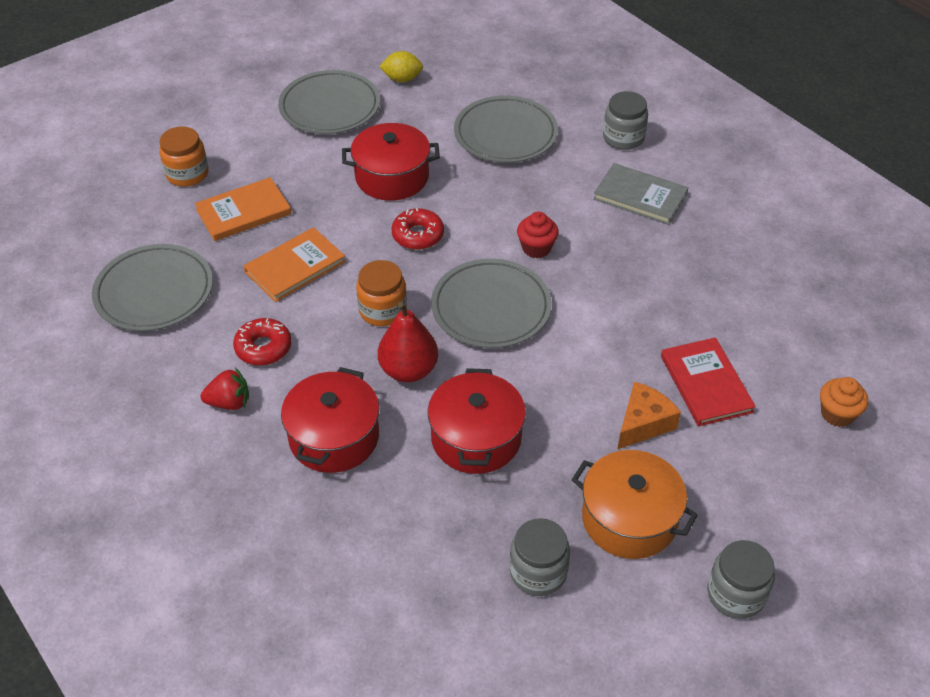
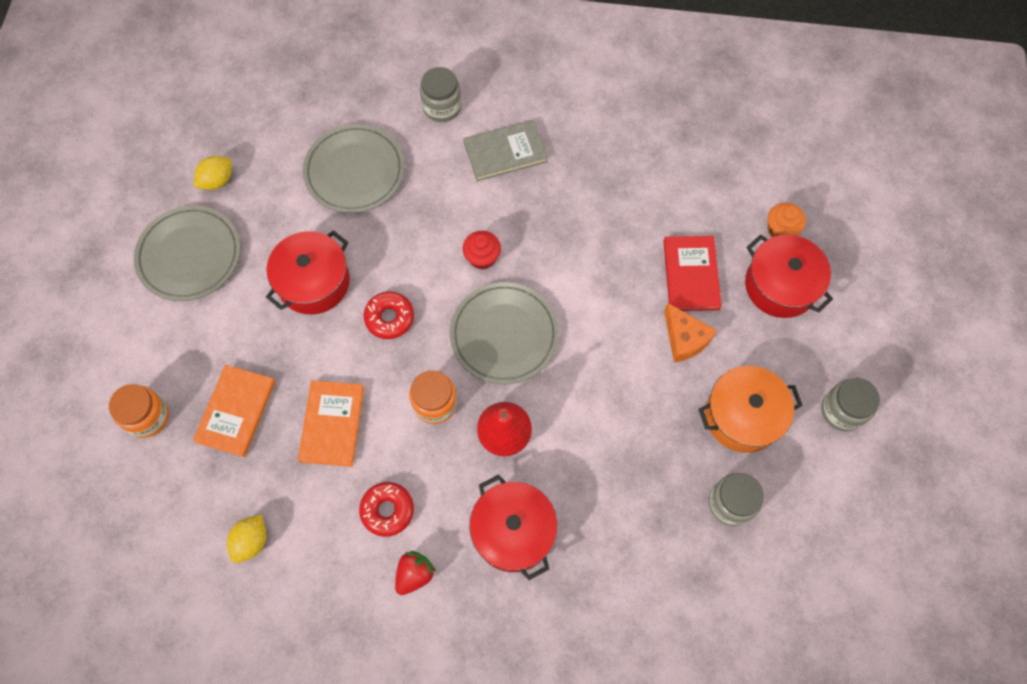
camera: 45 degrees left, 20 degrees up
(154, 292) = (251, 541): grey plate -> yellow lemon
(476, 438) = (600, 445): red pot -> red pot (780, 285)
(643, 423) = (684, 339): orange cheese -> orange cheese turned 150 degrees clockwise
(706, 384) = (691, 275): red book -> red book turned 60 degrees clockwise

